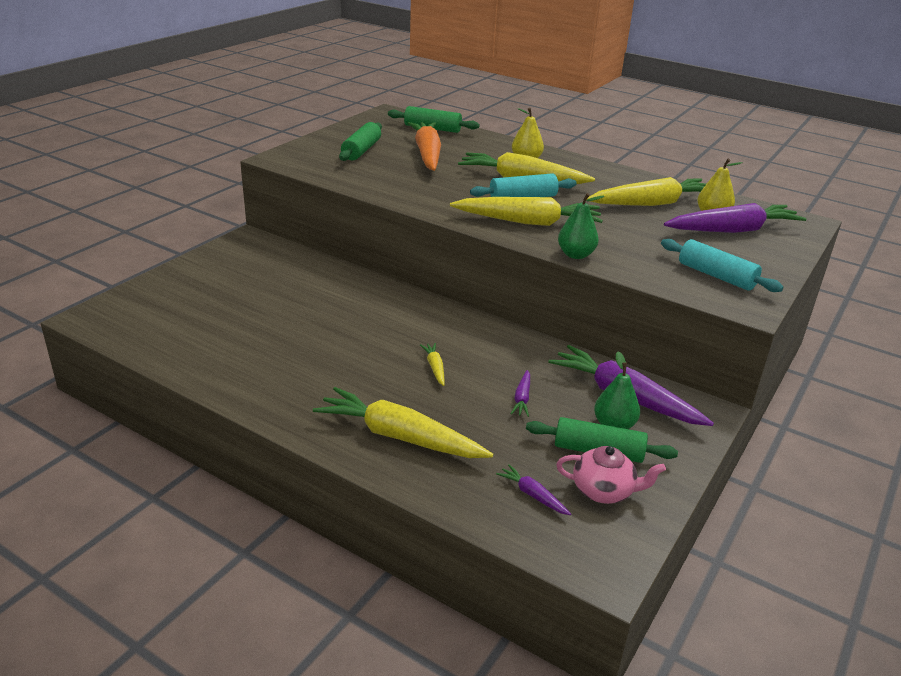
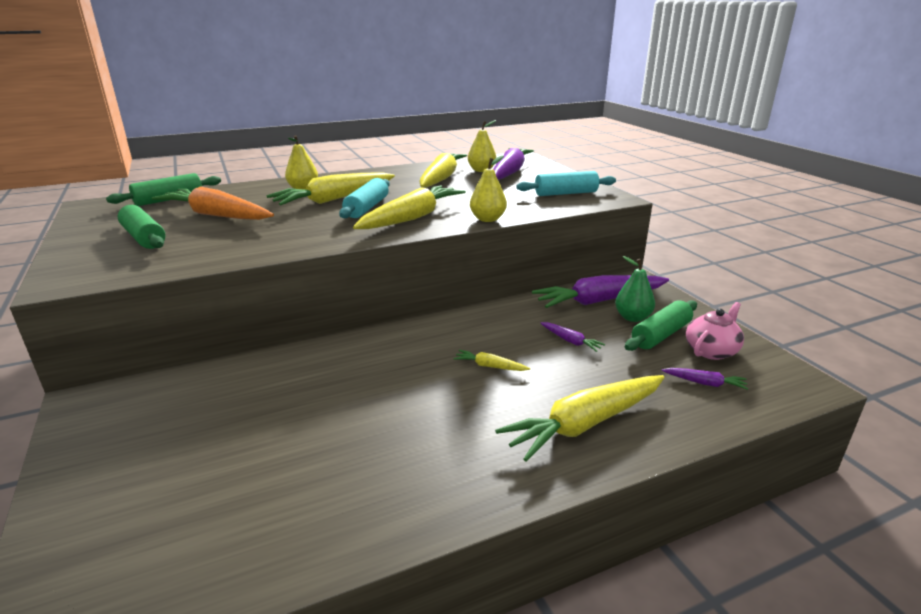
camera: 55 degrees left, 5 degrees down
(533, 495) = (704, 383): purple carrot -> purple carrot turned 150 degrees counterclockwise
(575, 255) = (487, 219): green pear -> yellow pear

